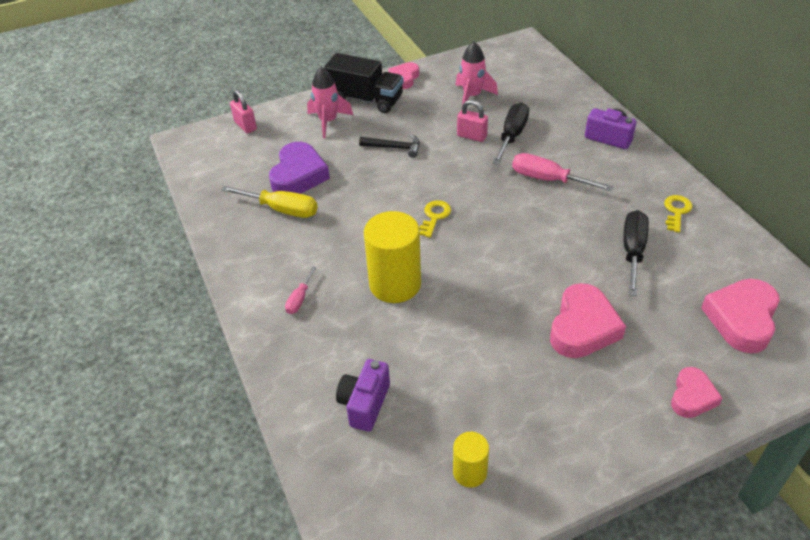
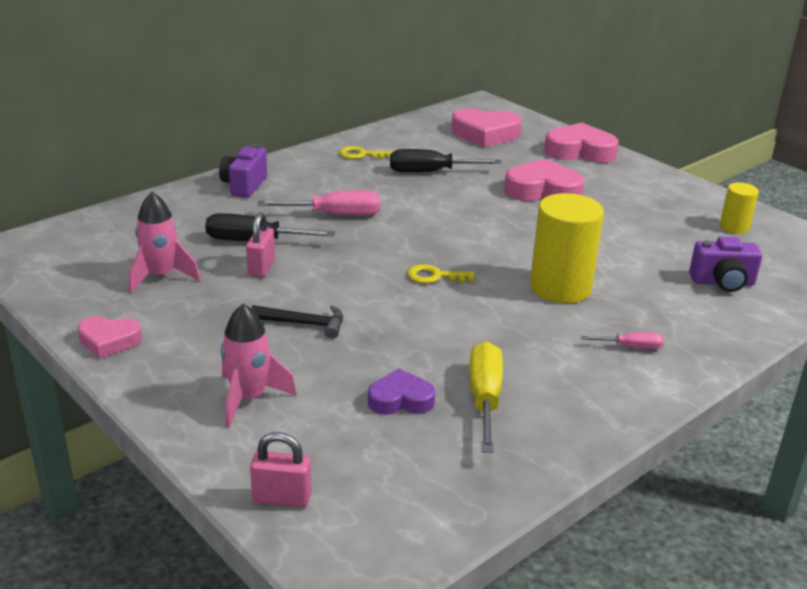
camera: 110 degrees left, 15 degrees down
(245, 126) = (282, 498): pink padlock -> pink padlock turned 60 degrees clockwise
(298, 175) = (400, 400): purple heart -> purple heart, size x0.60
(365, 99) = (177, 370): black truck -> none
(394, 148) = (304, 324): black hammer -> black hammer turned 105 degrees clockwise
(548, 179) = (335, 215): pink screwdriver -> pink screwdriver turned 105 degrees counterclockwise
(692, 396) = (579, 151): pink heart -> pink heart, size x1.65

